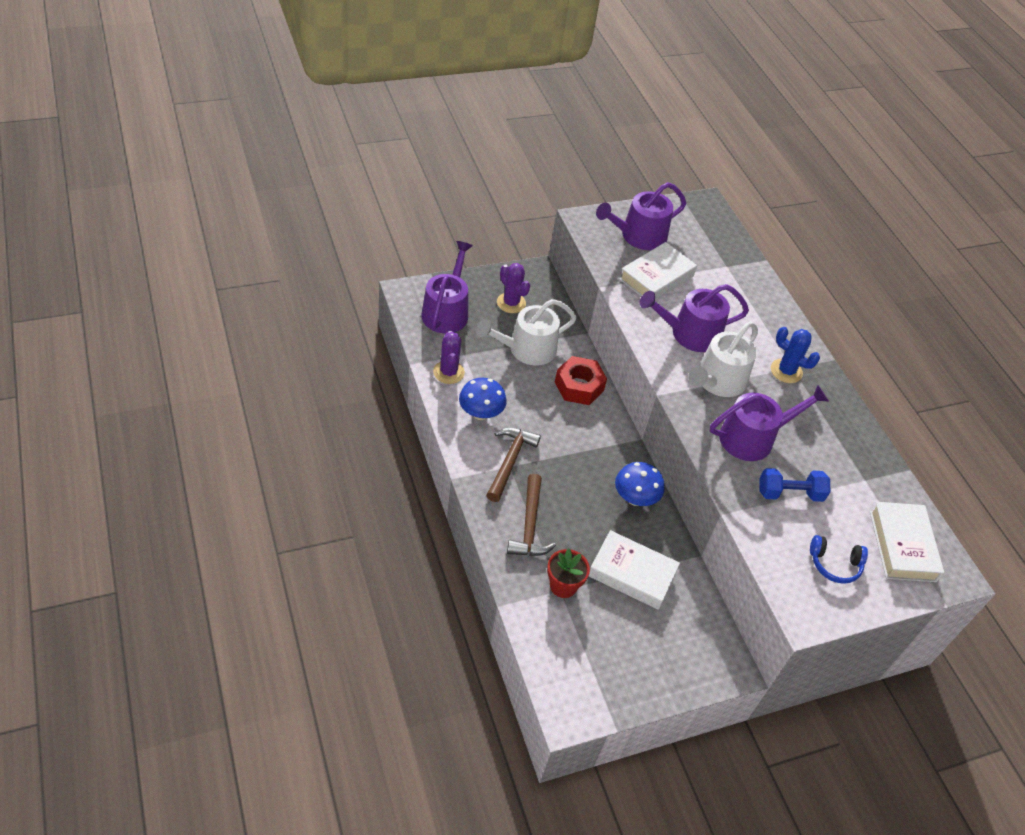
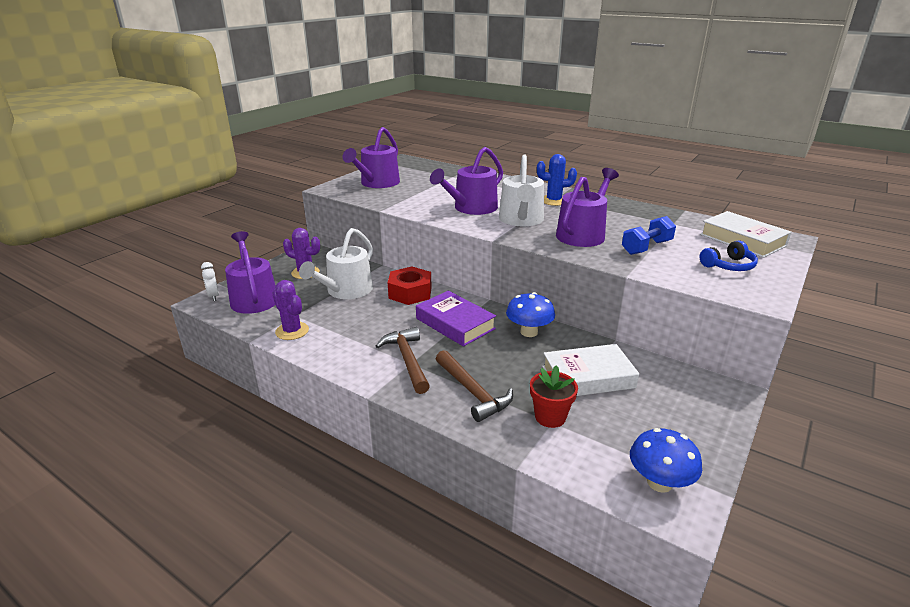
camera: 30 degrees left, 20 degrees down
(417, 290) = (214, 296): none -> white clock
(481, 413) = (348, 343): blue mushroom -> blue mushroom (659, 483)
(582, 448) = (455, 324): none -> purple book
(656, 278) = (414, 194): white book -> none

